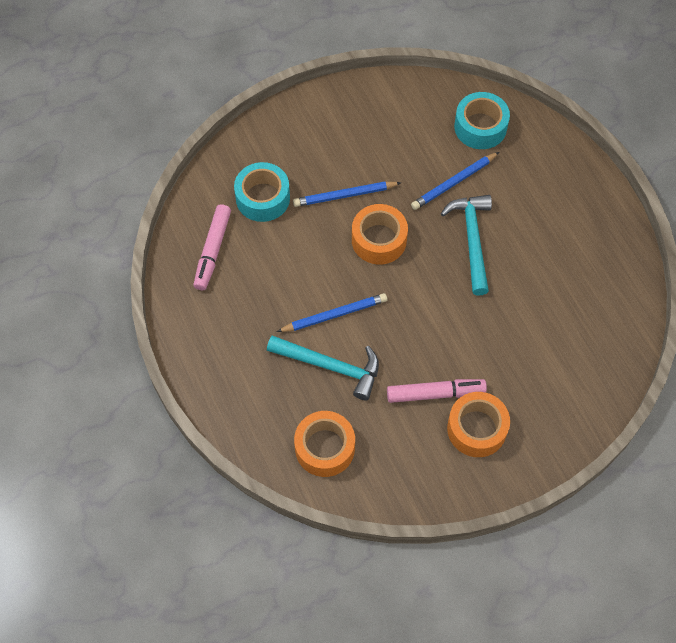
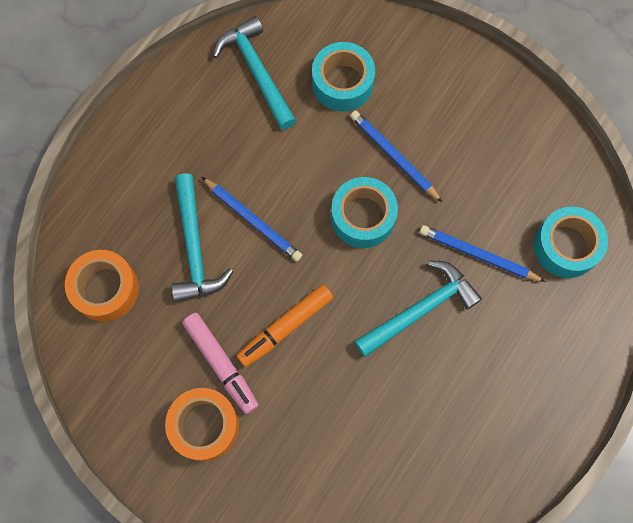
camera: 60 degrees right, 10 degrees up
(213, 251) = (256, 72): pink marker -> turquoise hammer
(379, 240) = (363, 217): orange tape -> turquoise tape
(433, 335) = (285, 327): none -> orange marker

